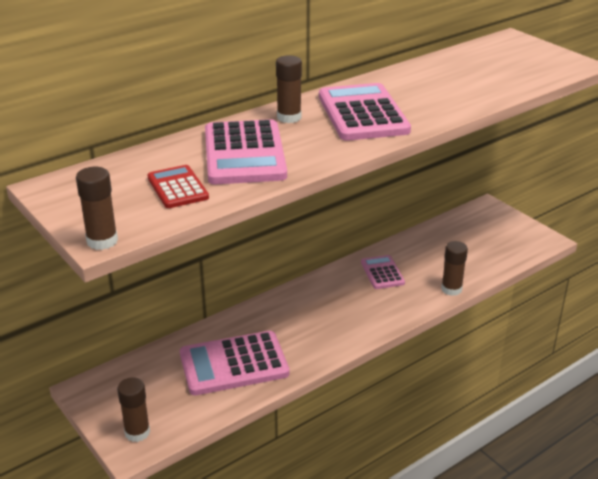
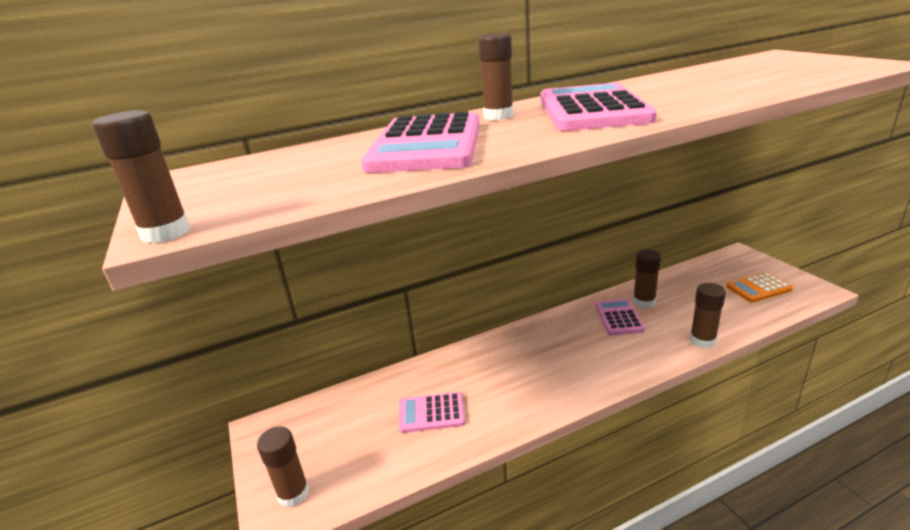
camera: 15 degrees right, 5 degrees down
(177, 188) = (319, 176): red calculator -> none
(234, 364) = (431, 413): pink calculator -> pink calculator, size x0.55
(403, 257) = (644, 302): none -> brown glue stick
(499, 240) = (758, 288): none -> orange calculator

